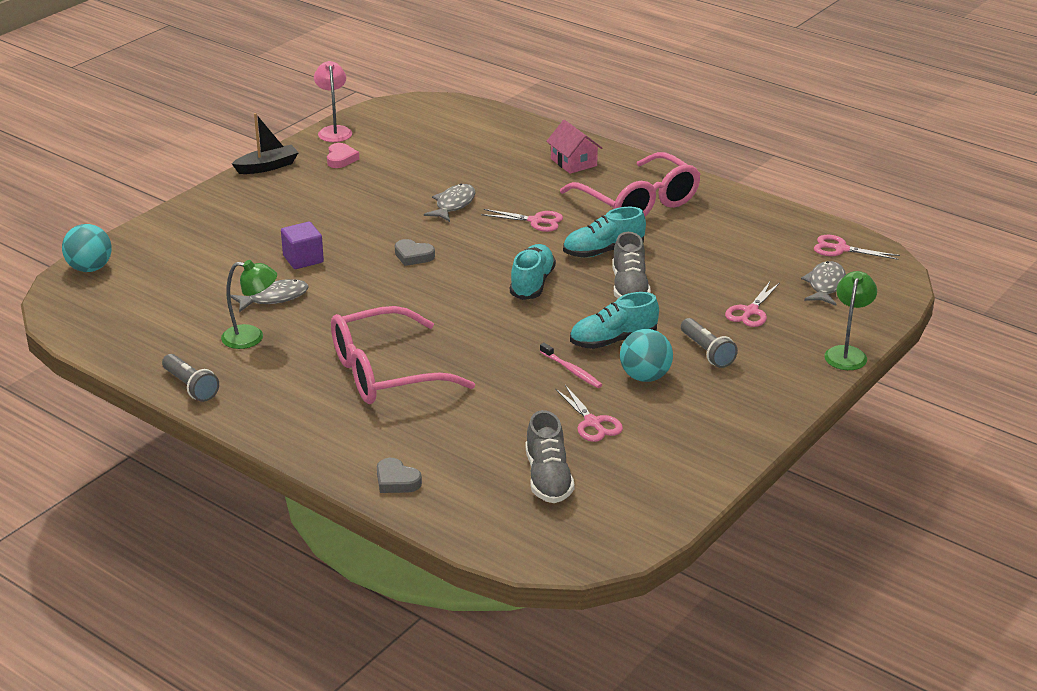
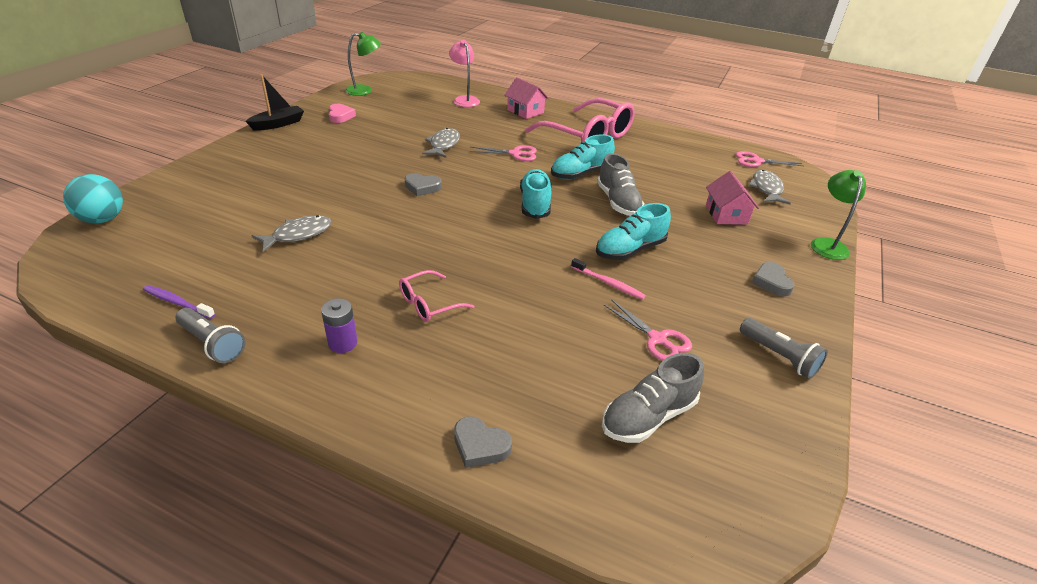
camera: 15 degrees left, 5 degrees up
(161, 351) = (177, 302): none -> purple toothbrush
(251, 338) = (279, 278): green lamp -> green lamp (365, 91)
(300, 397) = (343, 343): none -> purple battery
(303, 259) = (321, 196): purple cube -> none
(334, 131) = (331, 97): pink lamp -> pink lamp (464, 99)
(386, 372) = (429, 303): pink glasses -> pink glasses, size x0.47
(548, 478) = (648, 416): grey shoe -> grey shoe turned 75 degrees clockwise
(645, 377) = (677, 283): turquoise ball -> none
(707, 352) = (715, 254): grey flashlight -> grey flashlight (779, 356)
(748, 385) = (771, 282): none -> grey heart
(750, 311) = (726, 214): pink scissors -> pink house

